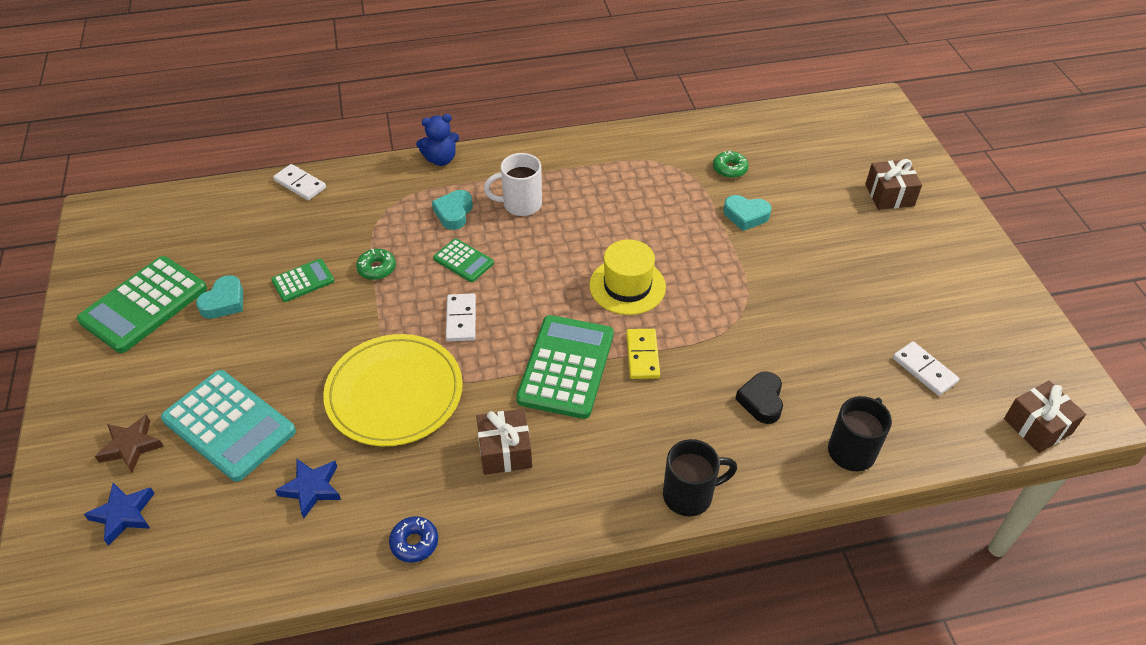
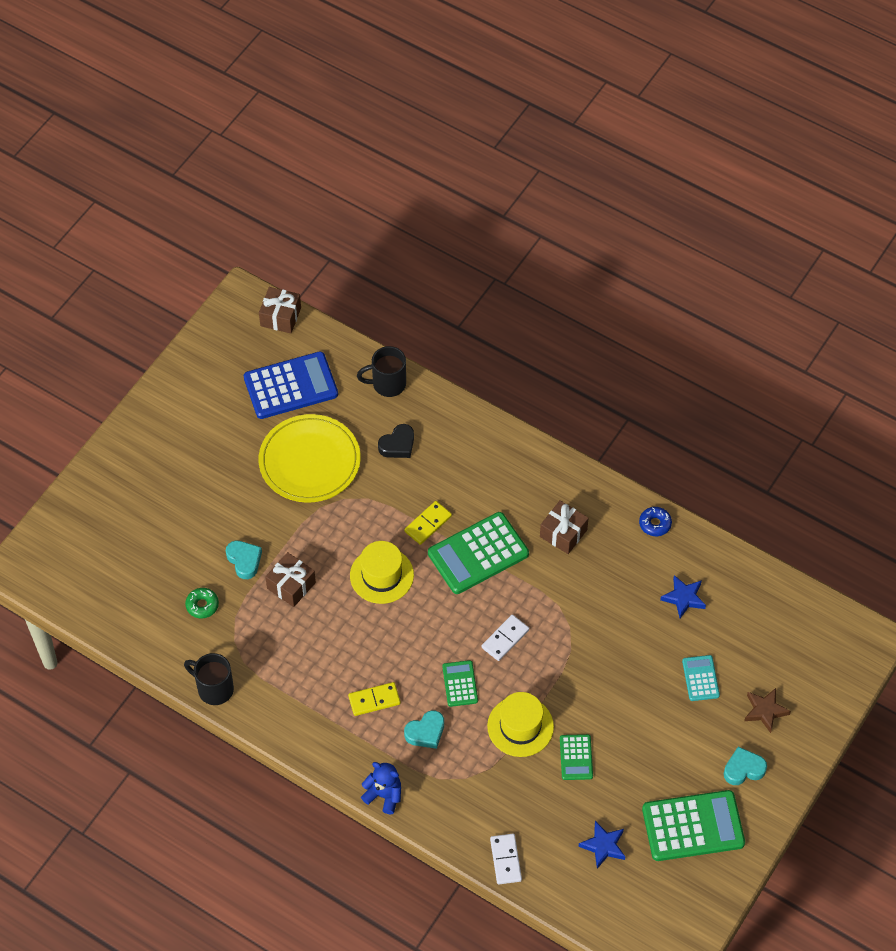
camera: 135 degrees left, 10 degrees up
(123, 515) = (794, 666): blue star -> blue star (603, 846)
(224, 302) = (639, 783): turquoise heart -> turquoise heart (743, 769)
(229, 425) = (700, 678): turquoise calculator -> turquoise calculator, size x0.51
(303, 281) = (576, 757): green calculator -> green calculator turned 105 degrees counterclockwise
(377, 268) = (520, 726): green donut -> yellow hat
(394, 393) = (590, 620): yellow plate -> yellow plate (309, 461)
(520, 204) = (374, 700): white mug -> yellow domino
(689, 495) = (495, 433): black mug -> black mug (214, 689)
(889, 195) = (135, 495): brown gift -> brown gift (291, 585)
(924, 370) = (291, 386): white domino -> blue calculator

